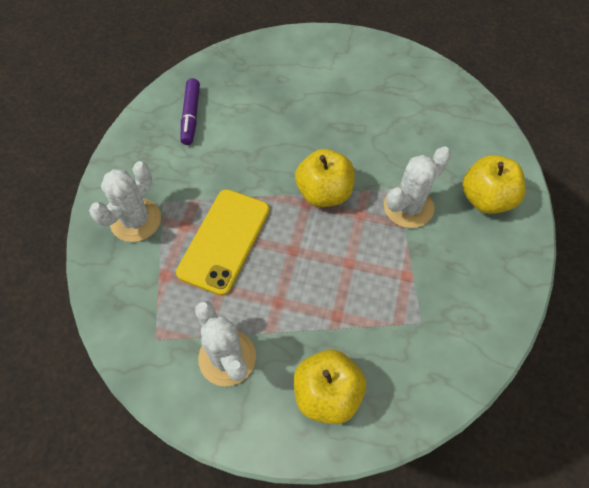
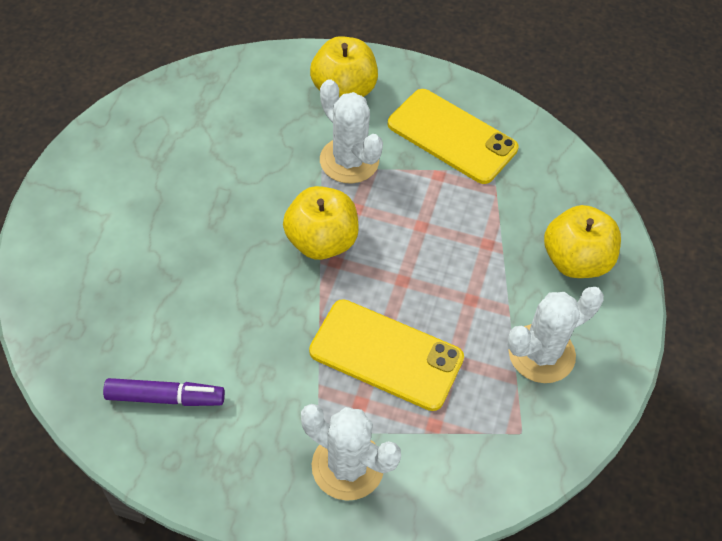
camera: 90 degrees left, 5 degrees down
(454, 286) = (452, 136): none -> yellow phone

